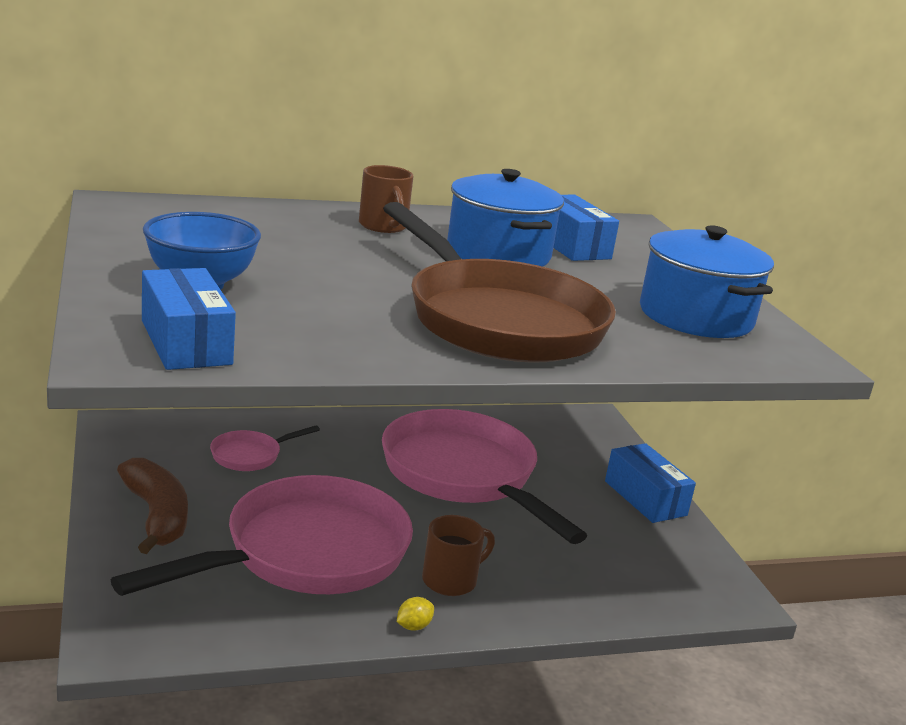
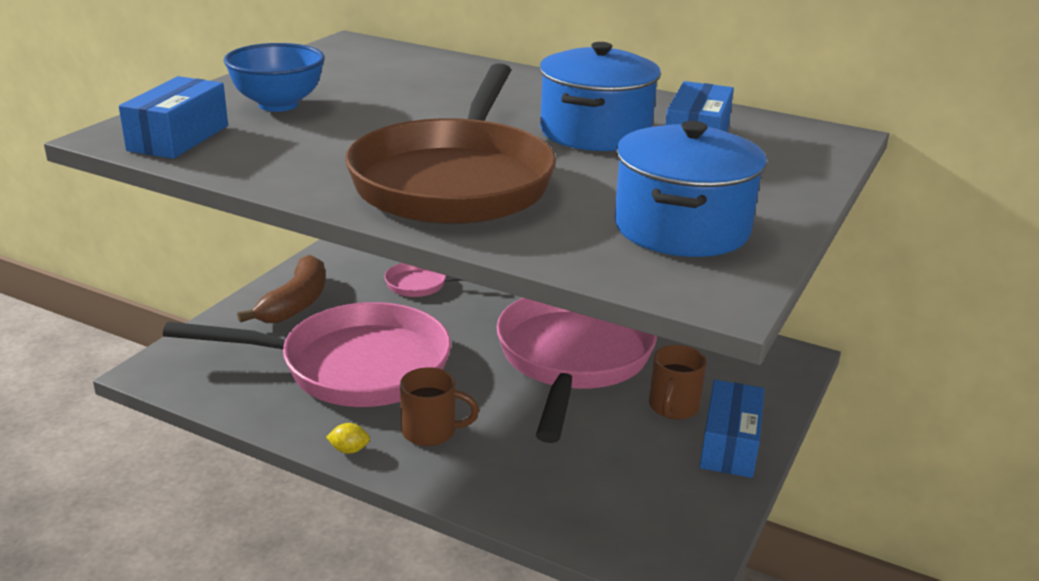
camera: 45 degrees right, 5 degrees up
(383, 226) = (533, 92): brown mug -> brown mug (673, 407)

